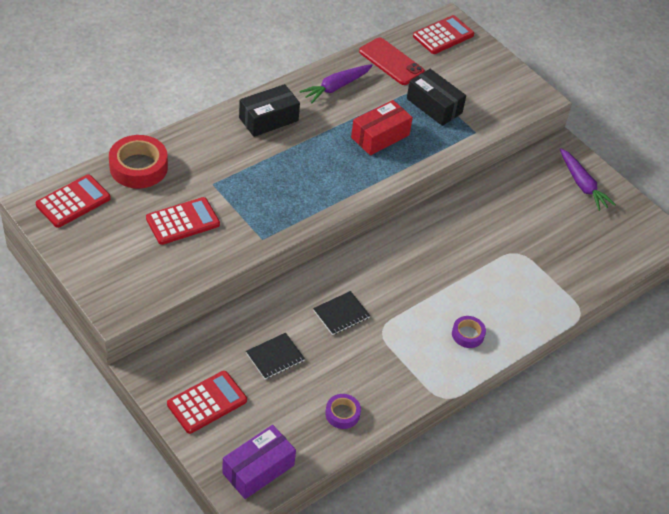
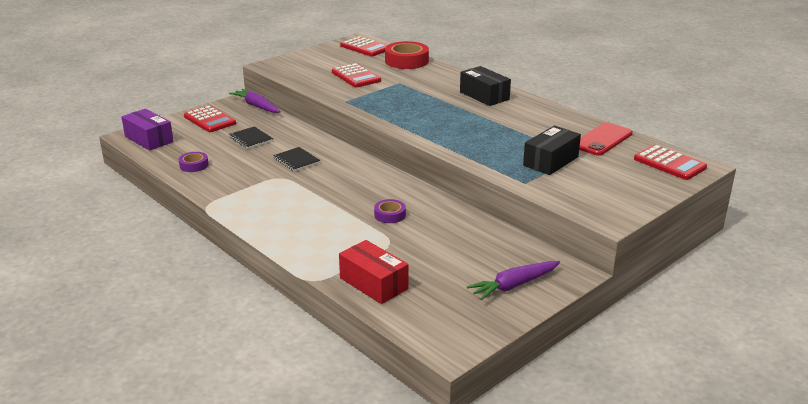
camera: 90 degrees right, 20 degrees down
(336, 87) = (545, 118): purple carrot -> purple carrot (256, 106)
(380, 136) = (489, 138): red box -> red box (373, 283)
(467, 334) = (278, 216): purple tape -> purple tape (390, 215)

